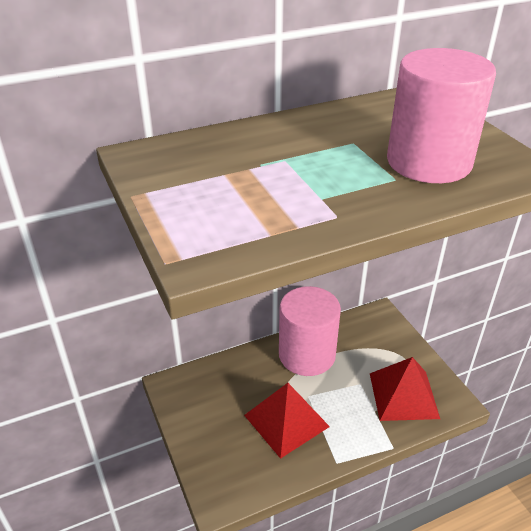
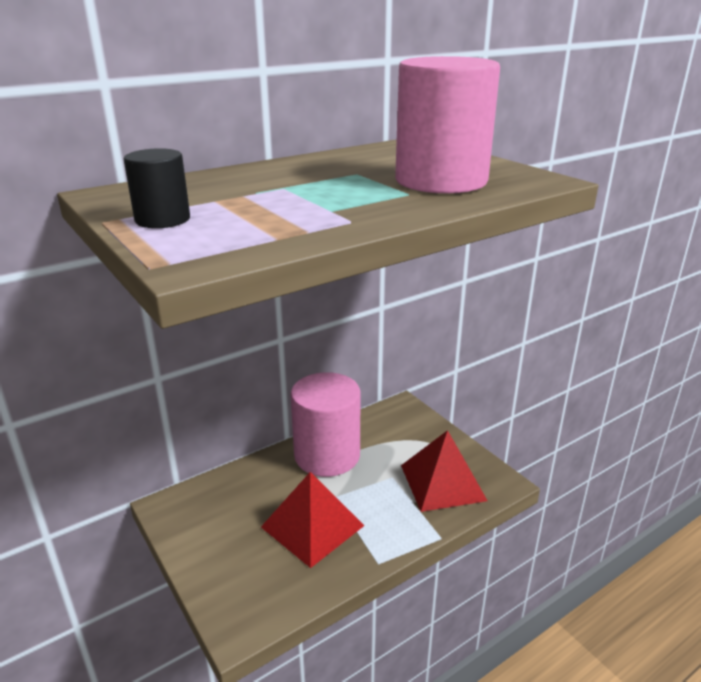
camera: 10 degrees left, 10 degrees down
(179, 198) = (162, 220): none -> black cylinder

